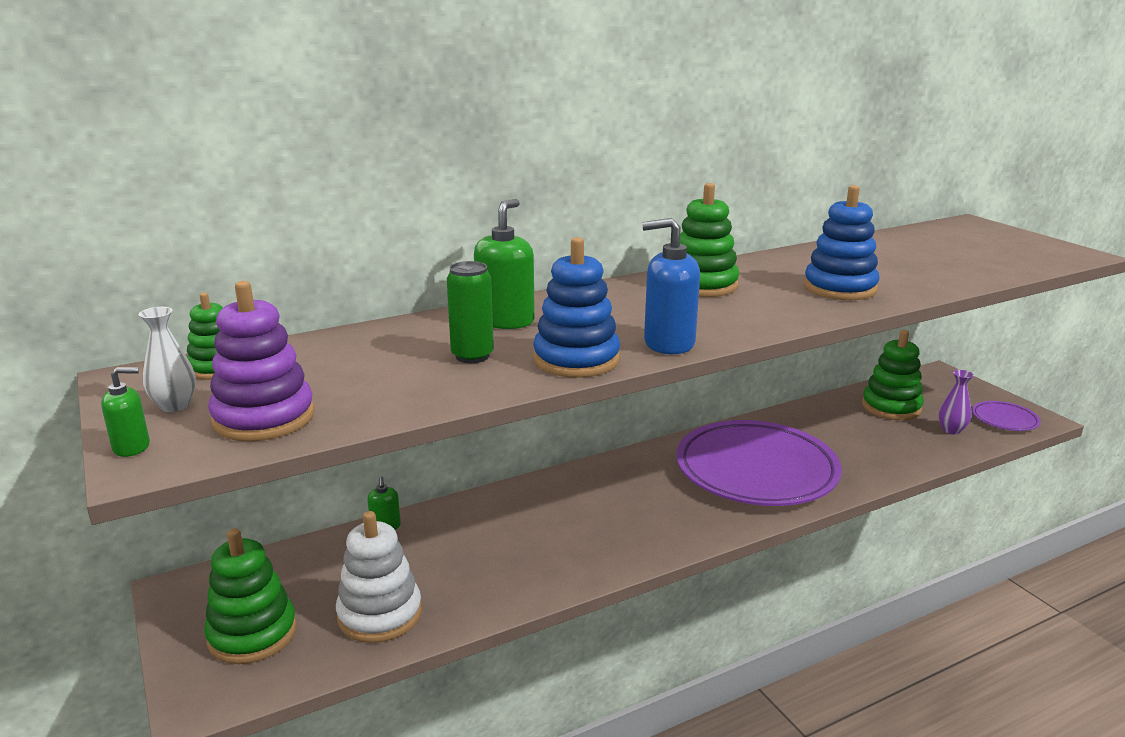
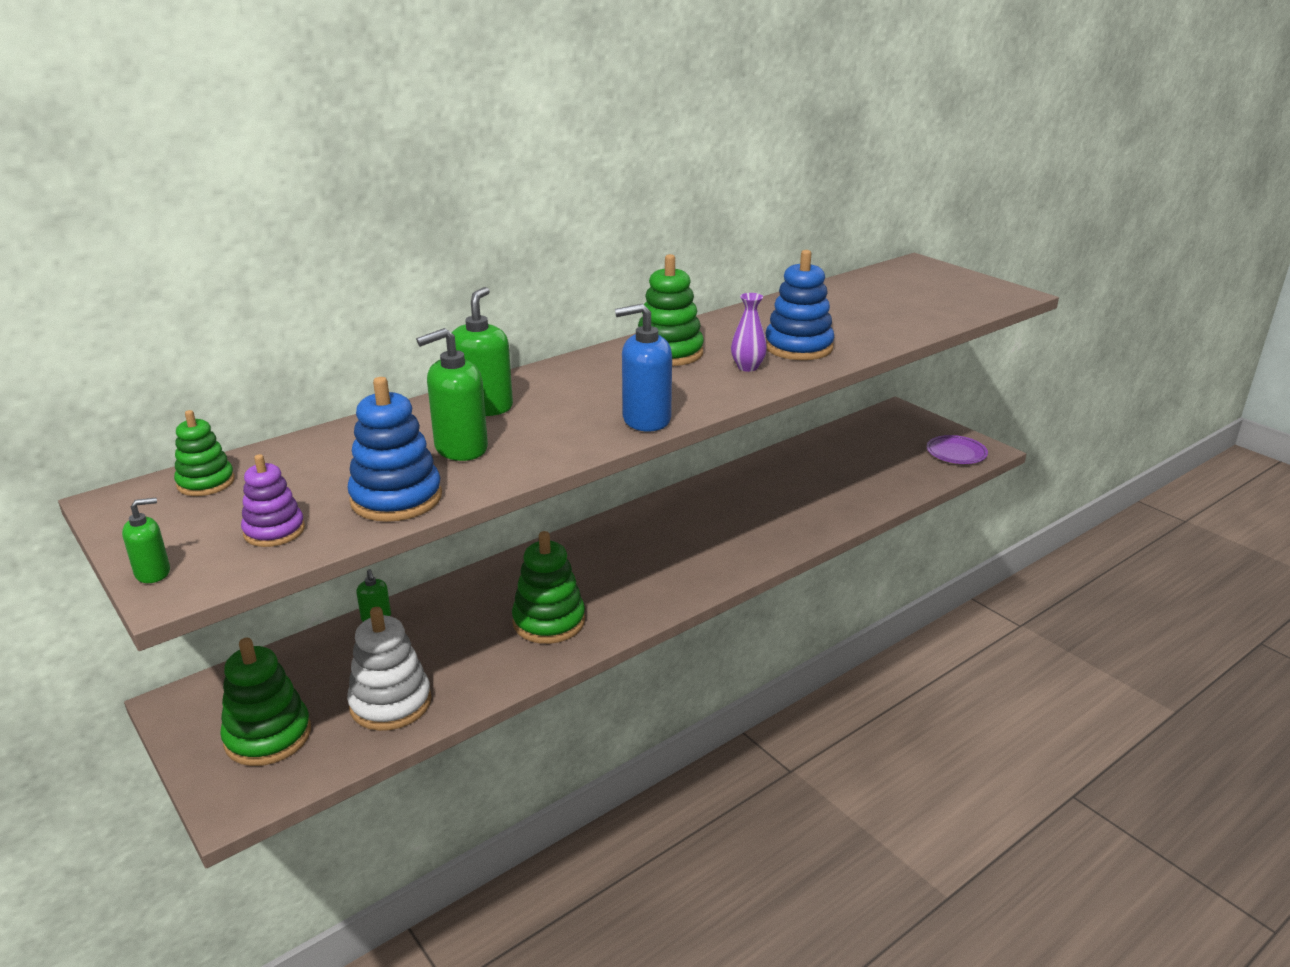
camera: 10 degrees left, 5 degrees up
(175, 405) = (178, 526): white vase -> none
(264, 418) = (274, 531): purple stacking toy -> purple stacking toy, size x0.62
(472, 356) = (460, 448): green can -> green soap dispenser
(576, 360) = (562, 444): blue stacking toy -> blue stacking toy (396, 498)
(756, 471) = (730, 525): purple plate -> none
(891, 407) = (852, 449): green stacking toy -> green stacking toy (549, 621)
(951, 430) = (908, 468): purple vase -> purple vase (747, 367)

